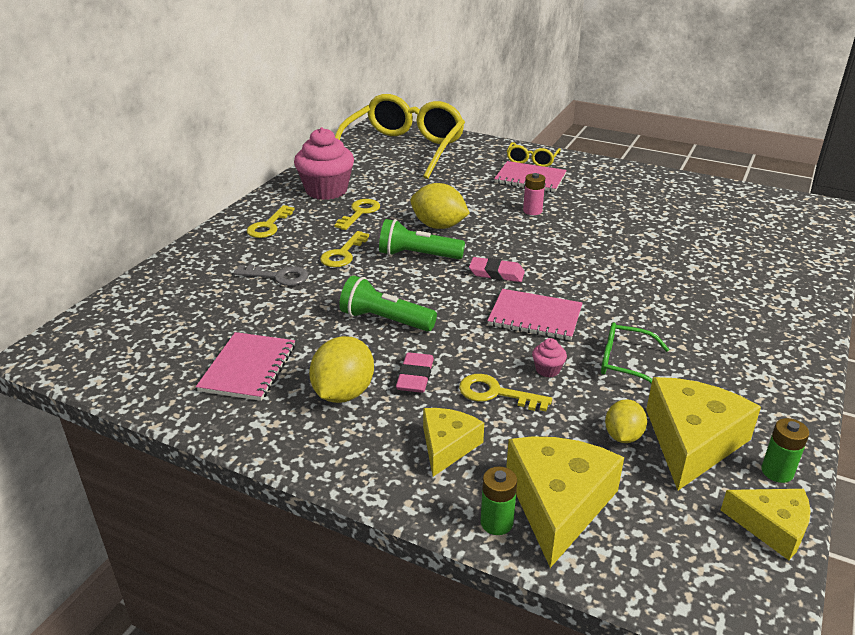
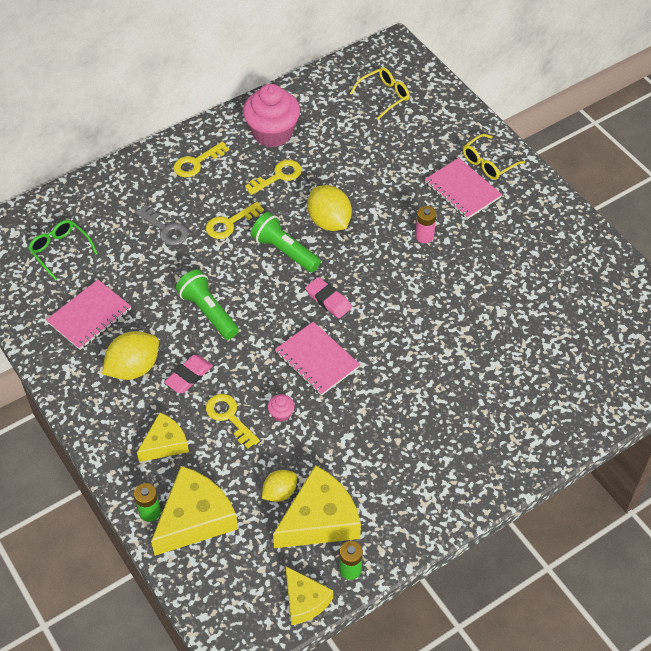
camera: 30 degrees right, 20 degrees up
(404, 149) = (384, 96): yellow glasses -> yellow glasses, size x0.43
(624, 363) = (340, 434): green glasses -> green glasses (60, 250)

